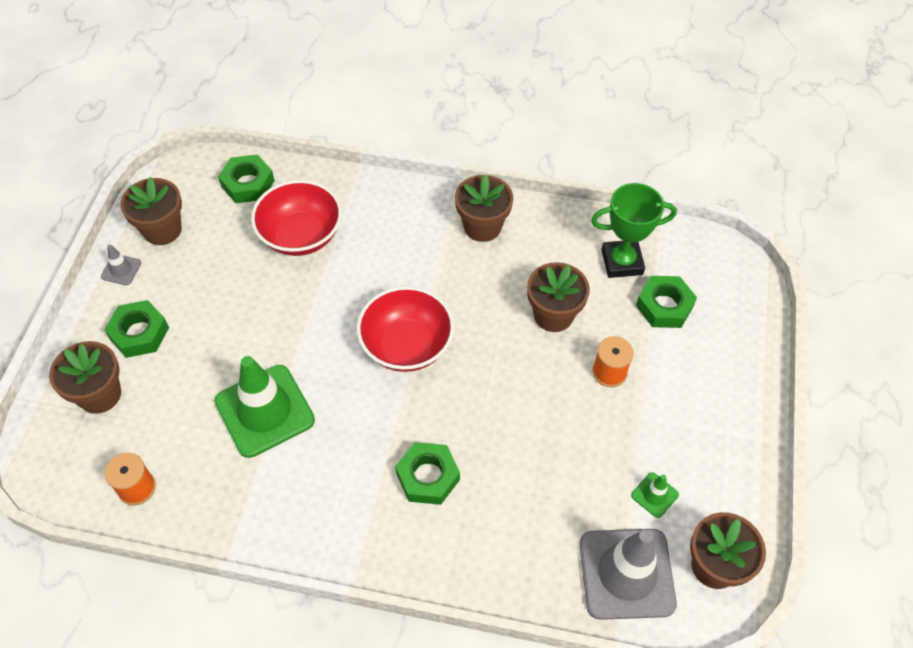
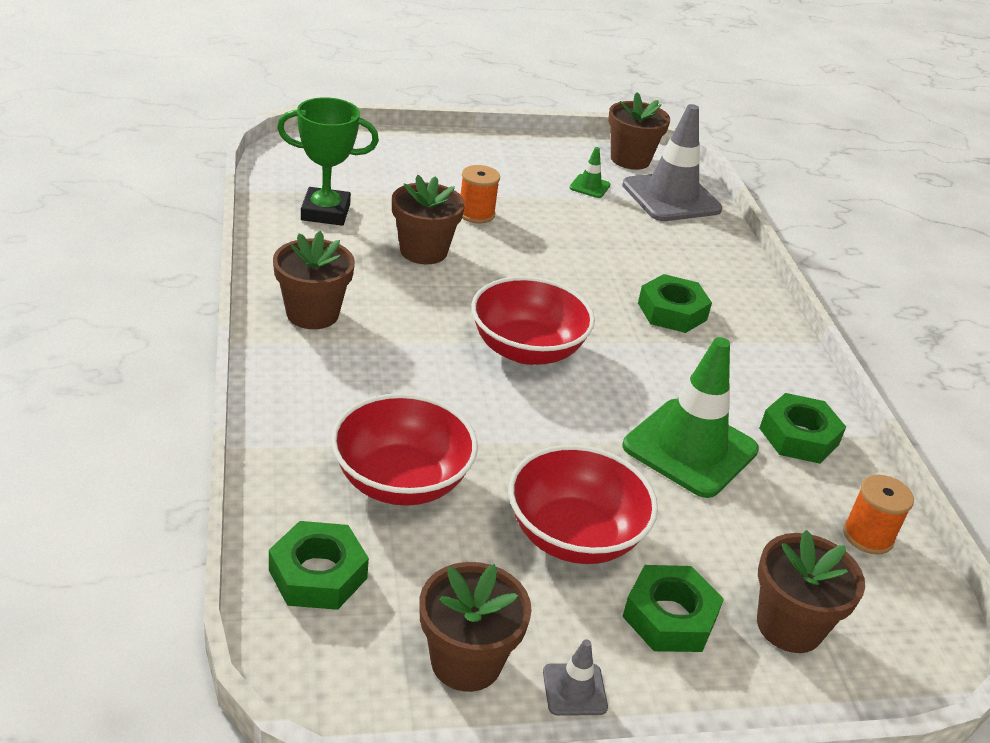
camera: 115 degrees left, 20 degrees down
(220, 308) = (574, 536): none -> red bowl
(622, 262) = (325, 212): green trophy -> green trophy turned 60 degrees counterclockwise
(664, 306) = (374, 186): green nut -> green nut (798, 436)

